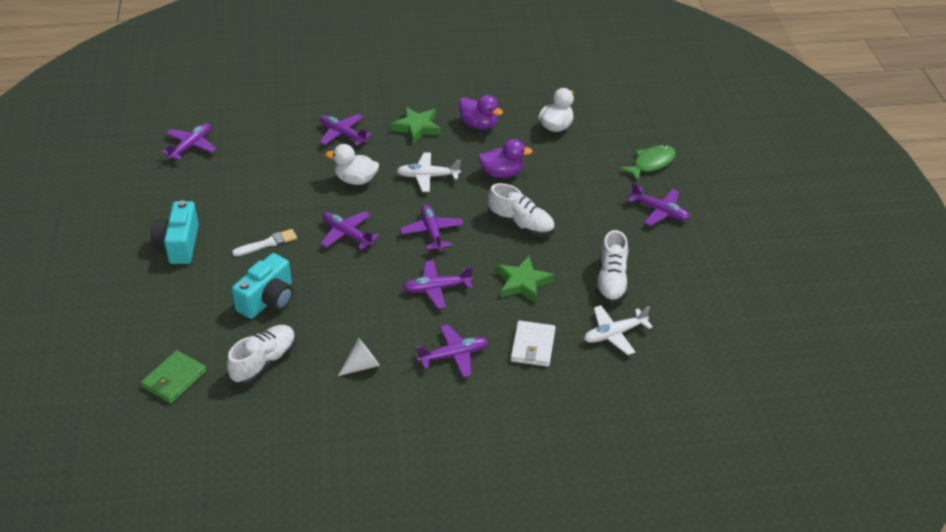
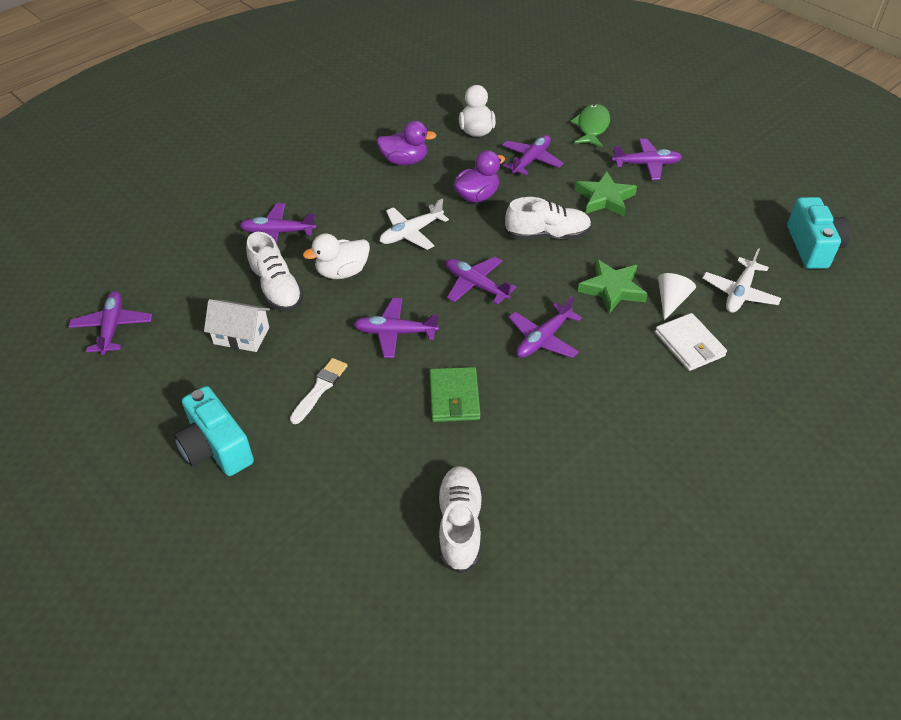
camera: 35 degrees left, 5 degrees up
(174, 379) = (380, 613): green wallet -> green wallet (454, 397)
(256, 188) = (241, 336): none -> white house
(268, 300) = (388, 451): turquoise camera -> turquoise camera (812, 247)
(362, 365) = (562, 462): white cone -> white cone (671, 300)
(416, 127) = (347, 191): green star -> green star (604, 198)
(454, 355) = (634, 396): purple plane -> purple plane (531, 160)
(611, 281) = (681, 246): white shoe -> white shoe (276, 288)

